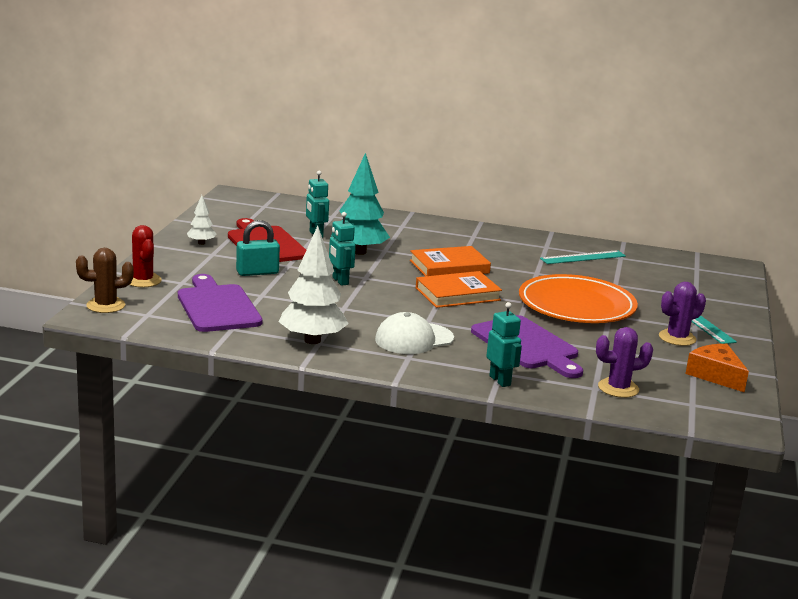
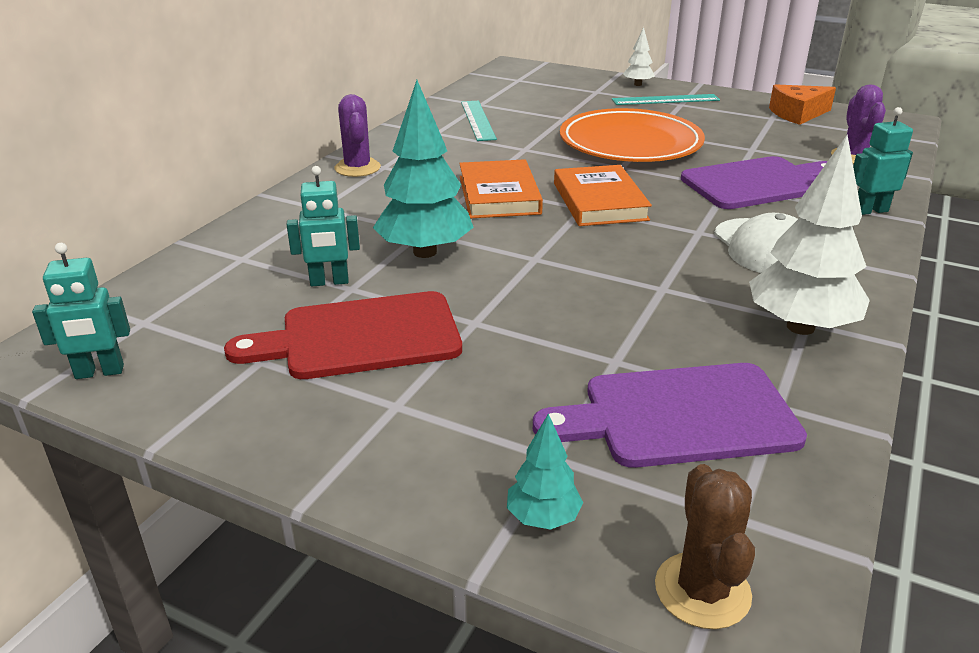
camera: 75 degrees left, 10 degrees up
(143, 280) = (543, 518): red cactus -> turquoise tree
(201, 243) = (328, 416): white tree -> white tree (637, 84)
(257, 272) = (506, 357): turquoise padlock -> none
(340, 281) = (550, 280): turquoise robot -> turquoise robot (99, 372)
(677, 338) = (710, 114): purple cactus -> purple cactus (357, 168)

